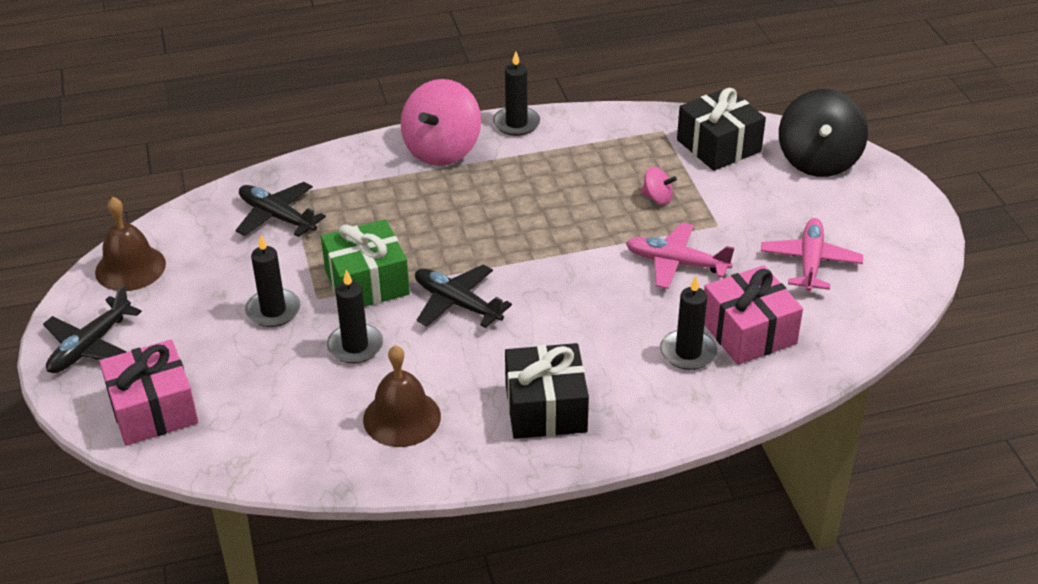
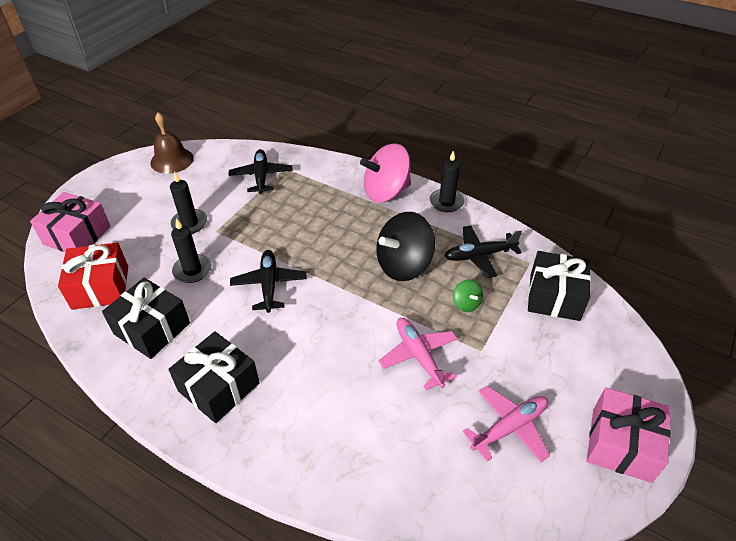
camera: 45 degrees right, 5 degrees up
(90, 346) = (104, 186): black plane -> black plane (479, 255)
(278, 428) = (100, 287): none -> red gift
(367, 282) = (247, 239): green gift -> none
(402, 417) = (152, 329): brown bell -> black gift
(657, 198) = (466, 304): pink spinning top -> green spinning top
(688, 352) = (342, 423): black candle -> none
(748, 332) = (398, 443): pink gift -> pink gift (621, 444)
(818, 160) = (615, 357): black spinning top -> black spinning top (404, 265)

